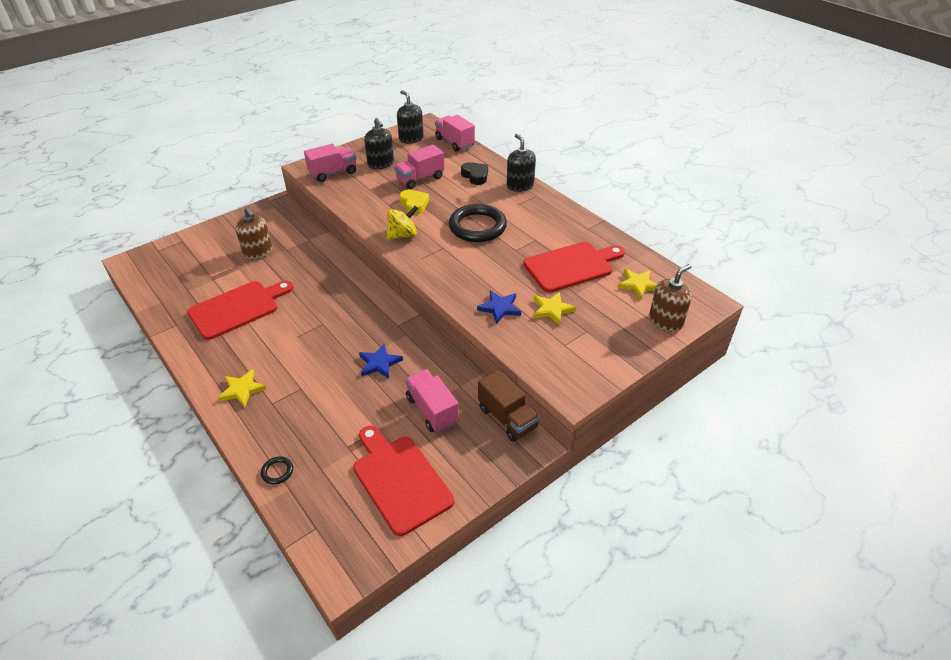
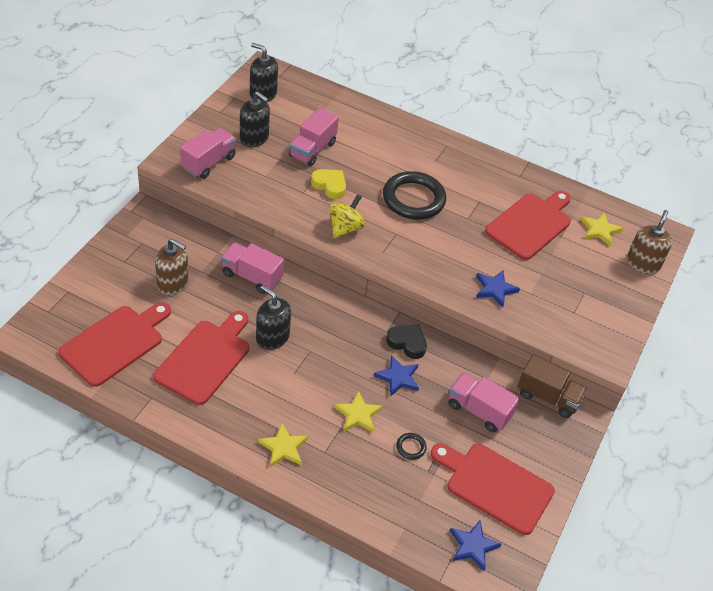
camera: 30 degrees left, 5 degrees up
(183, 281) = (115, 343): none -> red cutting board
(277, 471) = (382, 516): black ring -> black ring (411, 447)
(338, 527) = (473, 546): none -> blue star
(454, 142) = (316, 91): pink truck -> pink truck (251, 276)
(475, 176) = (369, 133): black heart -> black heart (407, 343)
(520, 186) = (422, 136): black soap dispenser -> black soap dispenser (272, 337)
(552, 309) = (542, 278): yellow star -> yellow star (358, 414)

